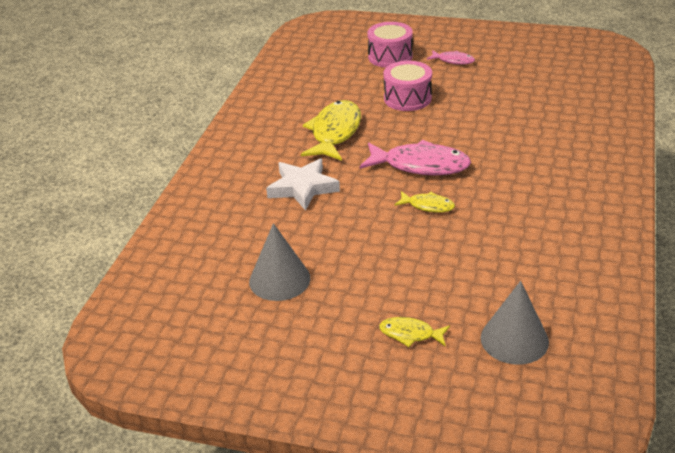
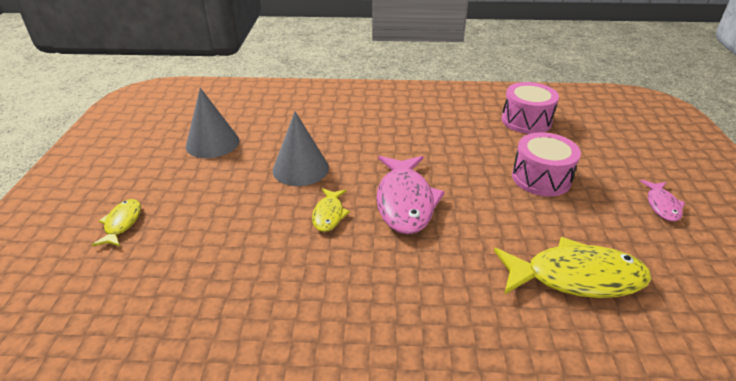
camera: 75 degrees right, 0 degrees up
(303, 187) = (345, 136): white star -> none
(334, 132) = (445, 140): yellow fish -> yellow fish (576, 277)
(390, 57) = (626, 155): pink drum -> pink drum (526, 121)
(514, 339) = (89, 302): grey cone -> grey cone (300, 169)

